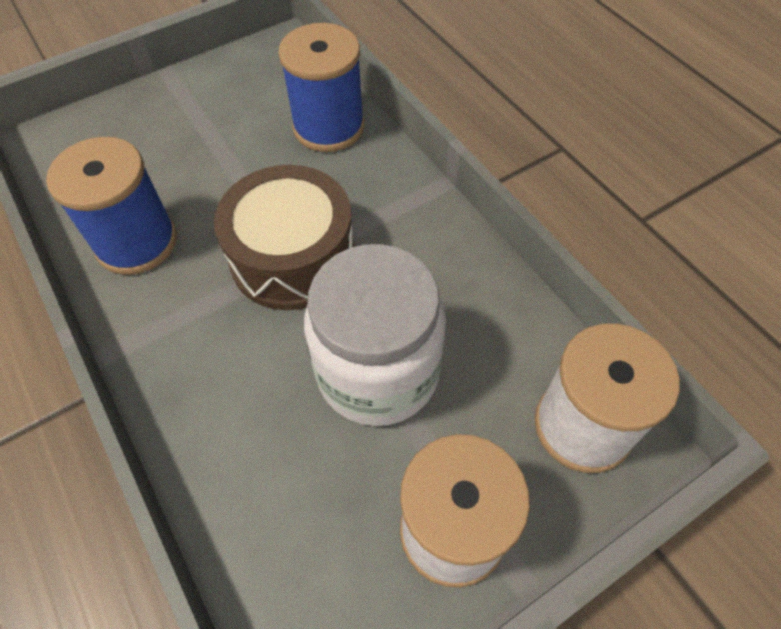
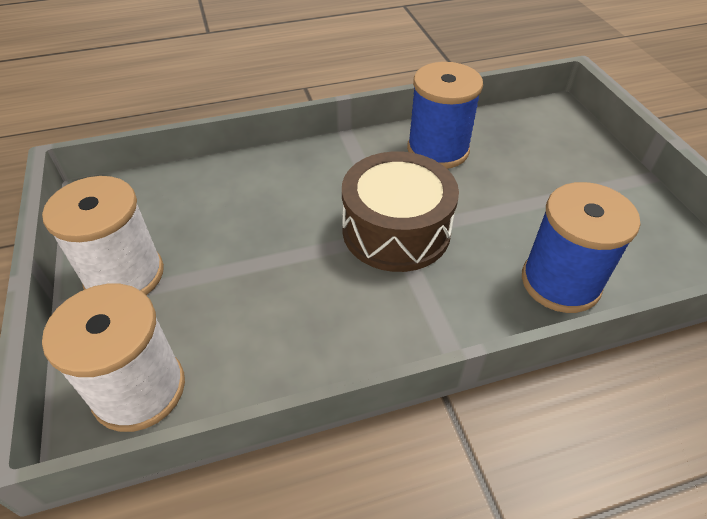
camera: 105 degrees right, 10 degrees down
(378, 372) = (264, 261): white jar -> none

